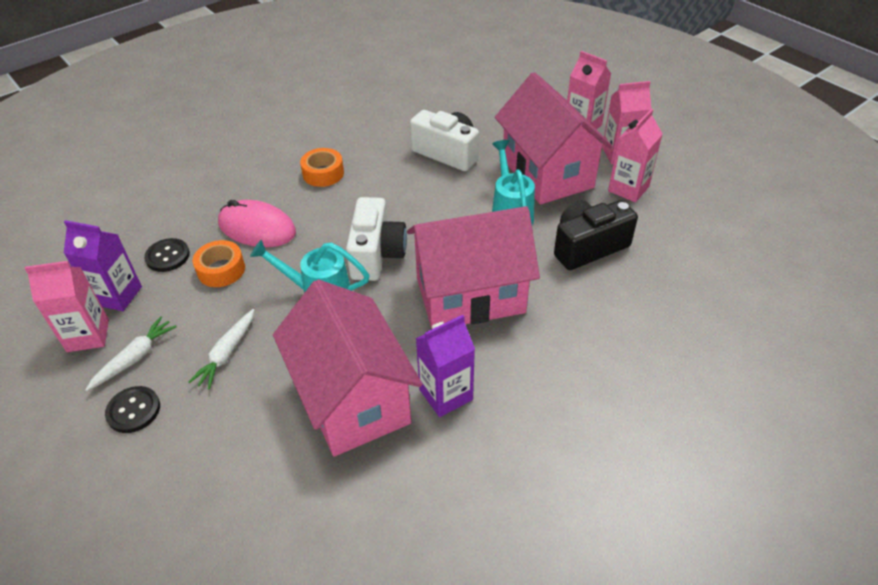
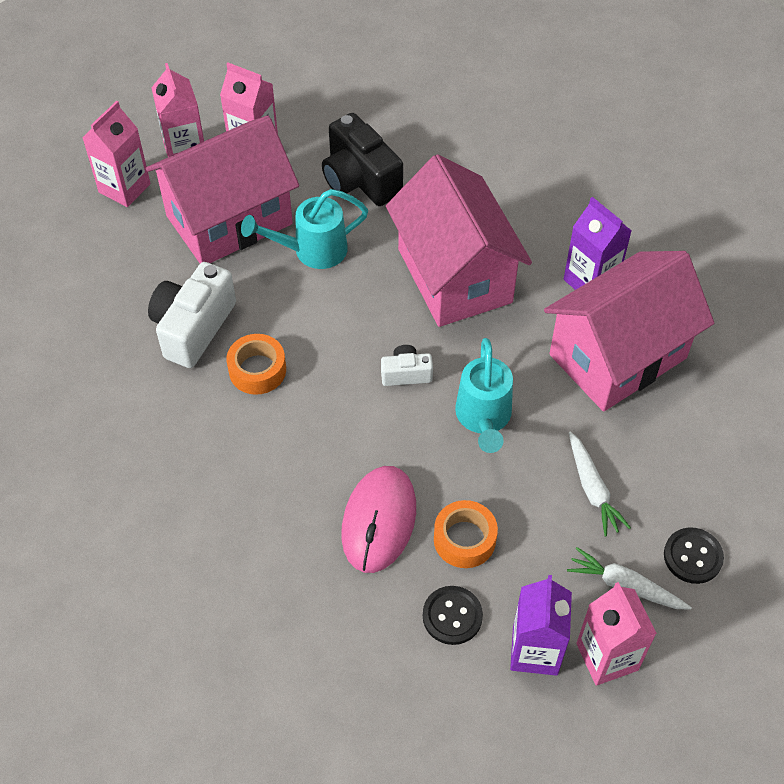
camera: 100 degrees left, 10 degrees up
(227, 353) = (592, 488): white carrot -> white carrot turned 60 degrees clockwise
(323, 173) = (251, 468): orange tape -> orange tape (257, 370)
(376, 254) = (406, 374): white camera -> white camera, size x0.52

